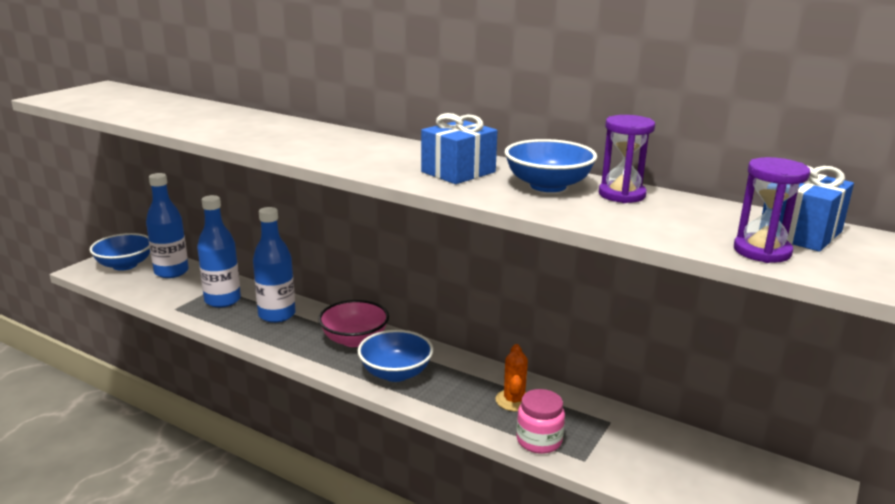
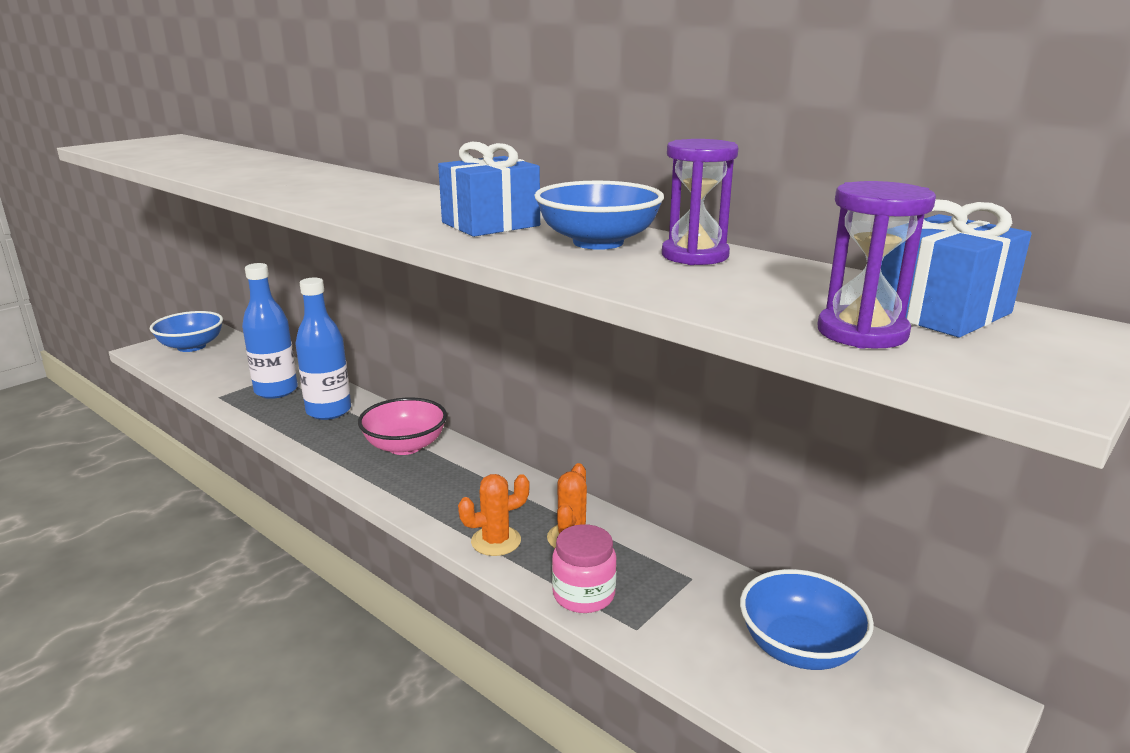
camera: 10 degrees right, 0 degrees up
(171, 272) = (237, 356): blue bottle -> none
(395, 373) = (436, 490): blue bowl -> blue bowl (799, 647)
(459, 408) = (496, 541): none -> orange cactus

